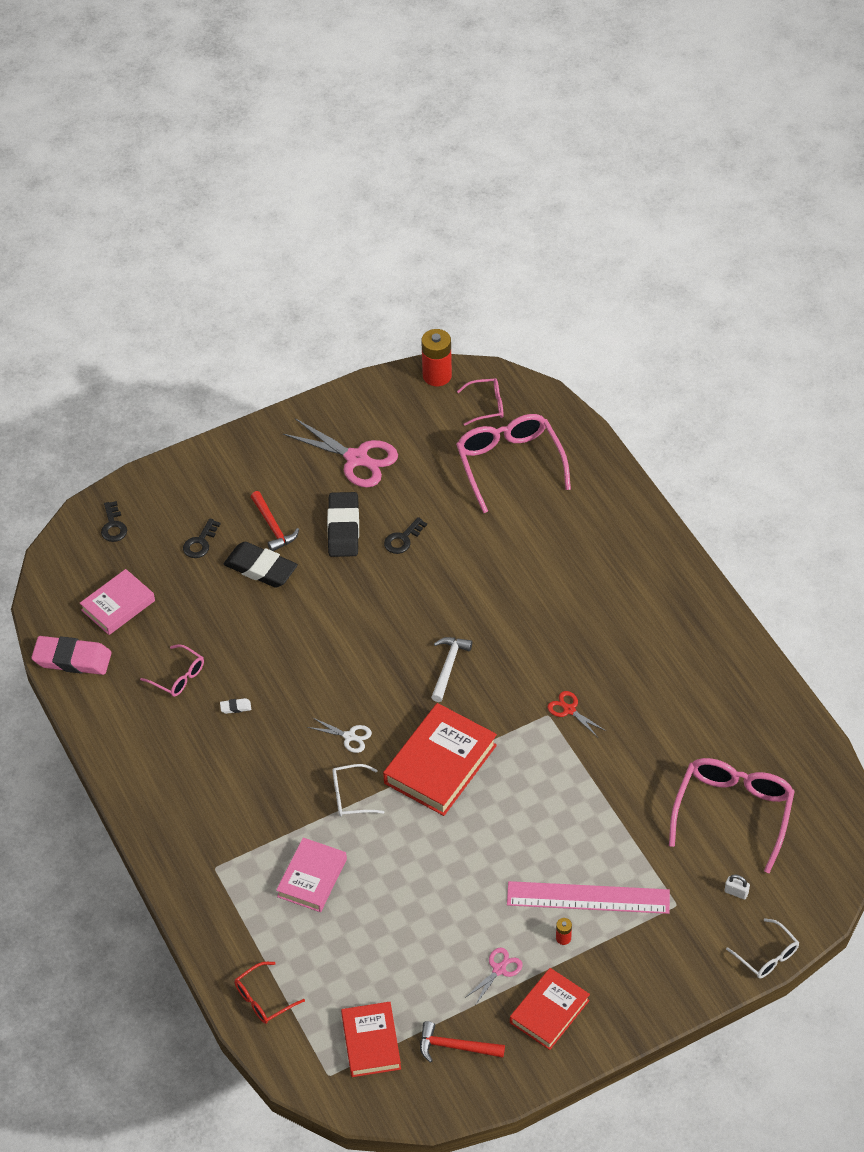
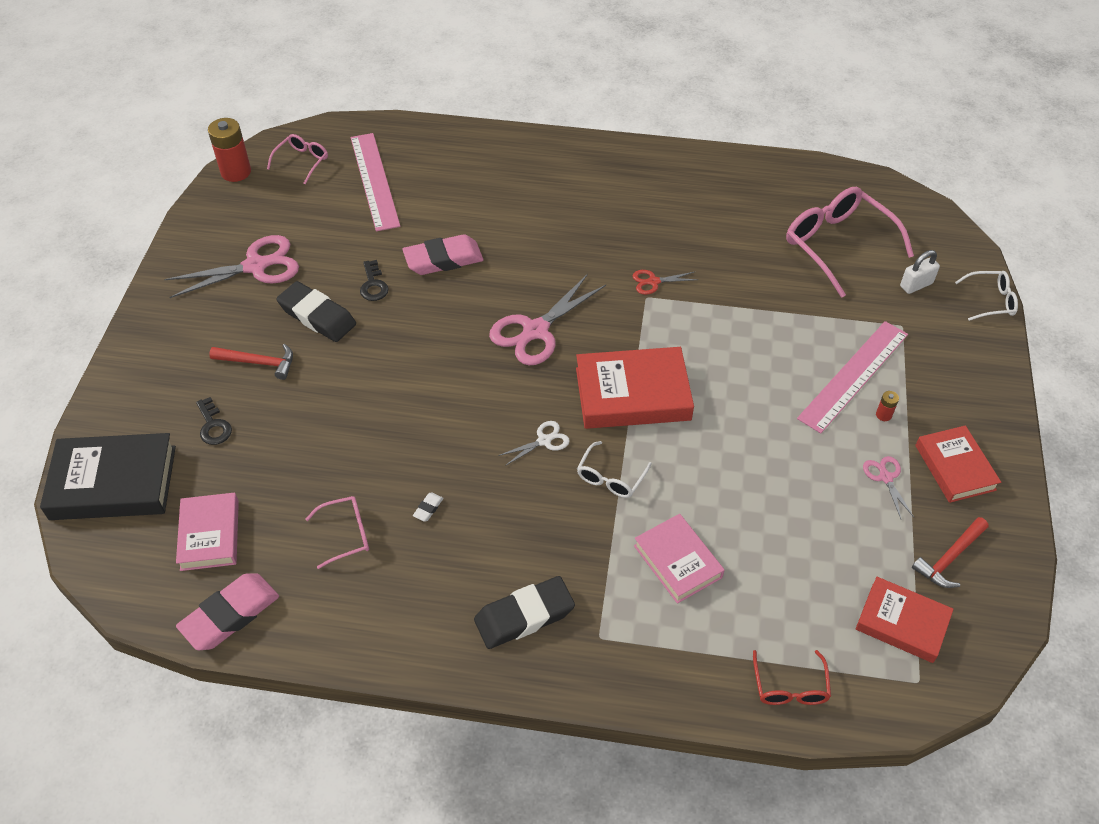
camera: 55 degrees left, 0 degrees up
(113, 526) = (113, 483): black key -> black book
(261, 568) = (294, 398): black eraser -> black eraser (524, 616)
(440, 764) = (633, 394): red book -> red book turned 75 degrees counterclockwise
(448, 666) = (536, 331): white hammer -> pink scissors
(467, 563) = (443, 260): none -> pink eraser
(509, 464) = (374, 181): pink glasses -> pink ruler
(736, 892) = (916, 285): white padlock -> white padlock, size x1.50

